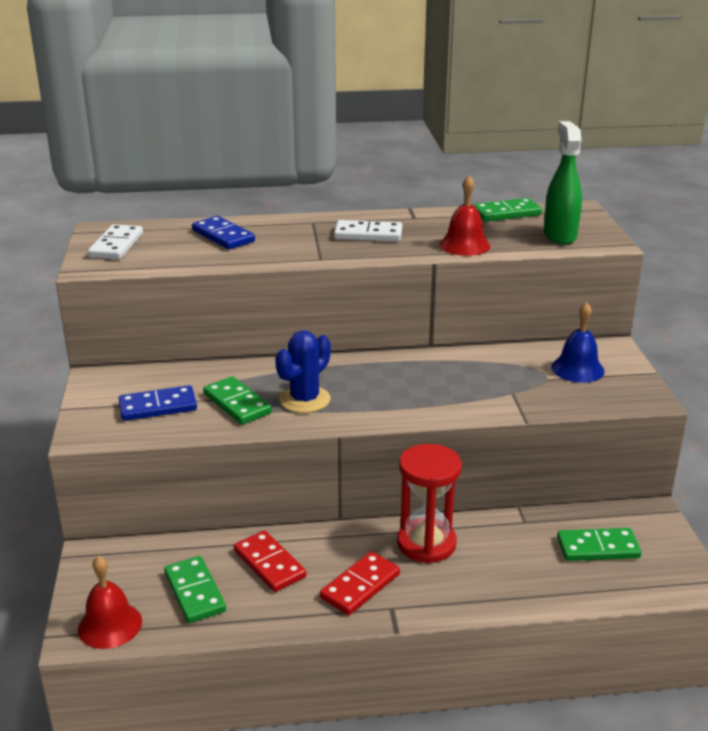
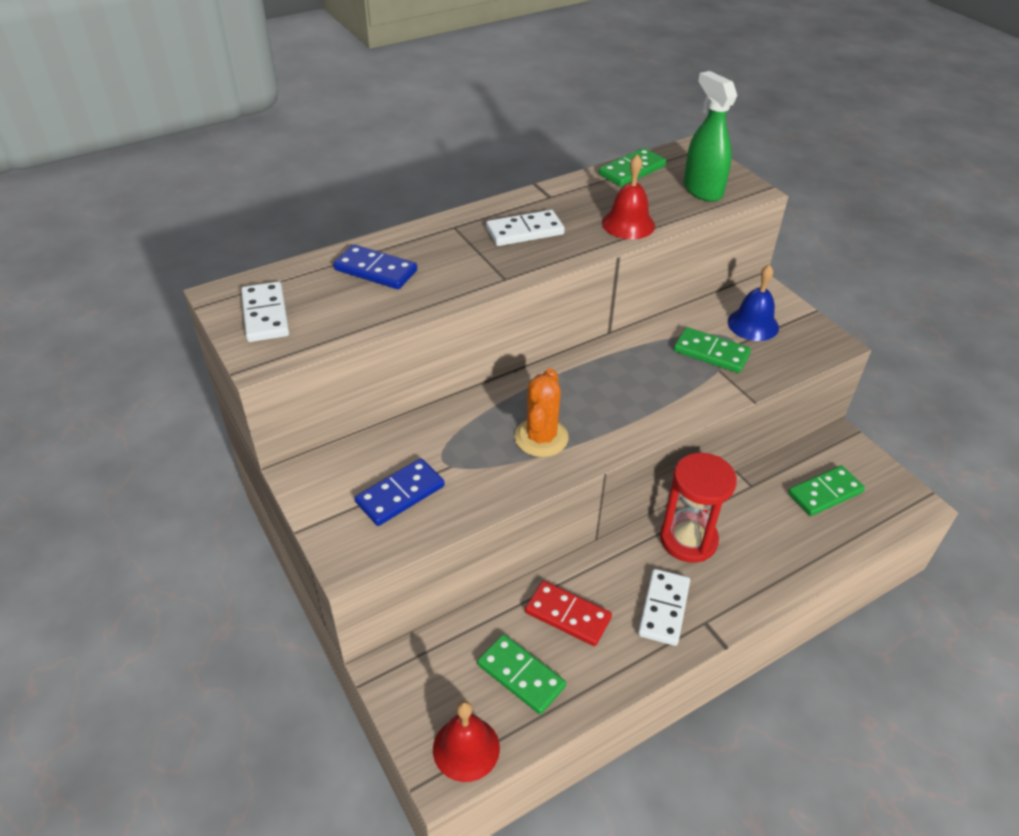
camera: 25 degrees left, 15 degrees up
(237, 403) = (478, 464): green domino -> green domino (711, 353)
(305, 400) = (541, 437): blue cactus -> orange cactus
(360, 586) = (663, 608): red domino -> white domino

